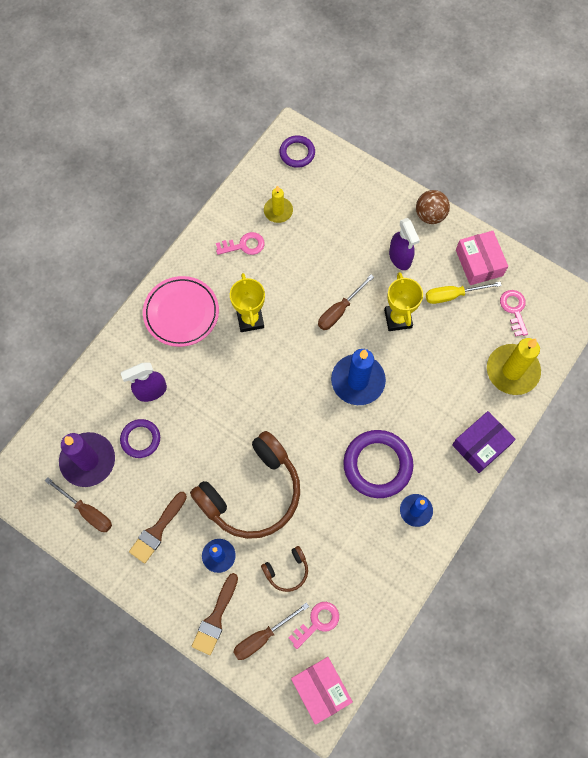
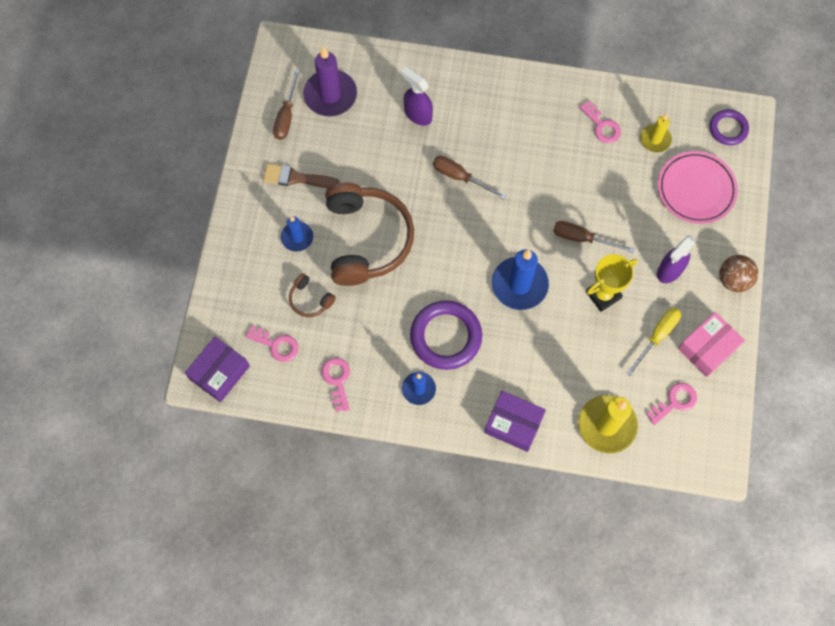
camera: 65 degrees right, 0 degrees up
(140, 439) = (370, 127): purple ring -> none
(181, 313) = (504, 104): pink plate -> pink plate (696, 189)
(215, 618) = (242, 259): brown brush -> none
(250, 319) = (530, 164): yellow trophy -> none
(252, 493) = (366, 239): brown headphones -> brown headphones turned 120 degrees counterclockwise
(263, 637) = (244, 305): brown screwdriver -> brown screwdriver (460, 177)
(321, 689) = (219, 372): pink box -> purple box
(376, 580) = (337, 380): none -> pink key
(453, 295) = (657, 336): yellow screwdriver -> yellow screwdriver turned 75 degrees clockwise

